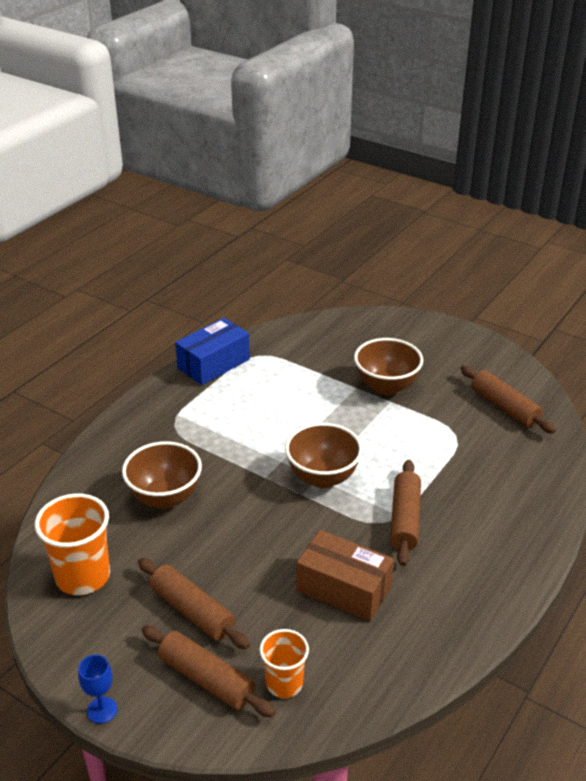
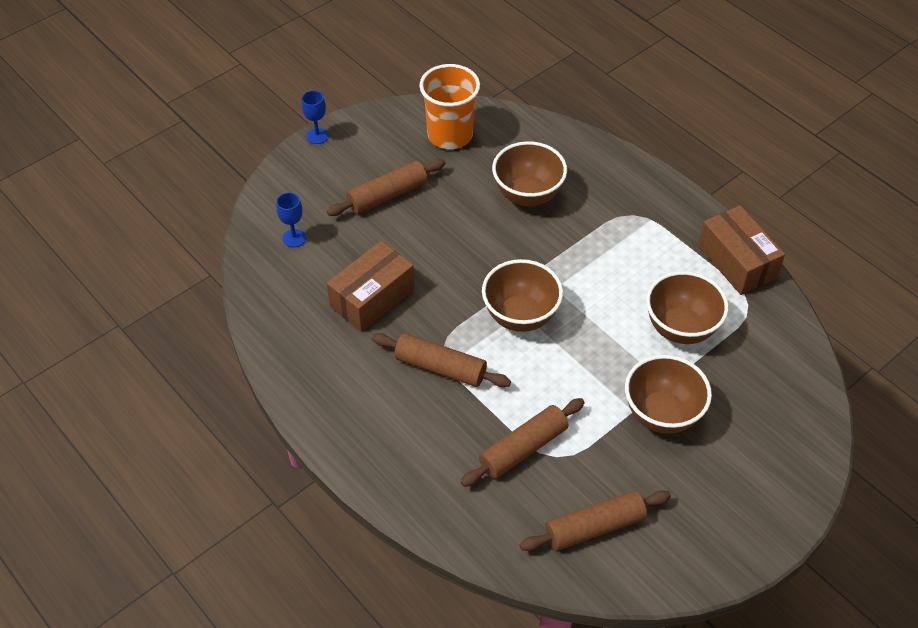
camera: 105 degrees right, 15 degrees up
(206, 679) = (318, 194): brown rolling pin -> brown rolling pin (523, 449)
(213, 364) = (736, 262): blue box -> brown box
(284, 683) = (294, 238): orange cup -> blue goblet
(297, 385) = (680, 328): none -> brown bowl

